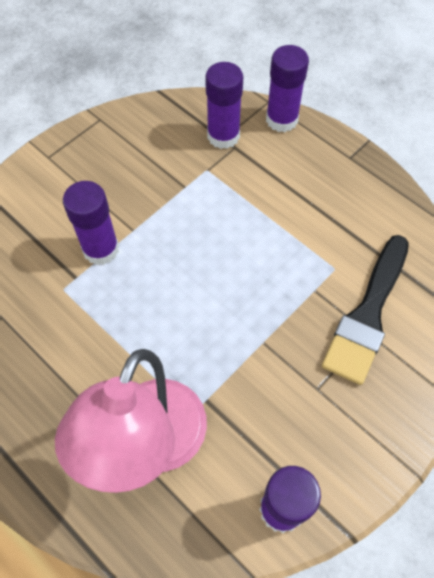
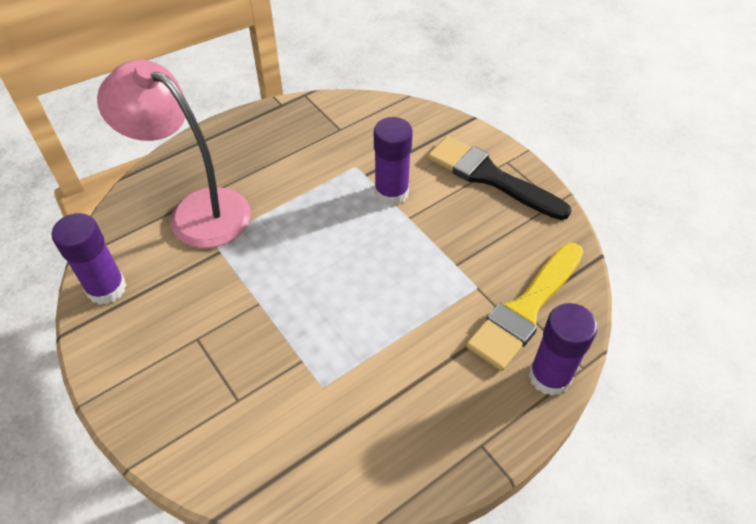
camera: 100 degrees right, 10 degrees down
(223, 136) = (525, 309): purple glue stick -> yellow brush
(367, 314) = (257, 404): black brush -> black brush (490, 177)

